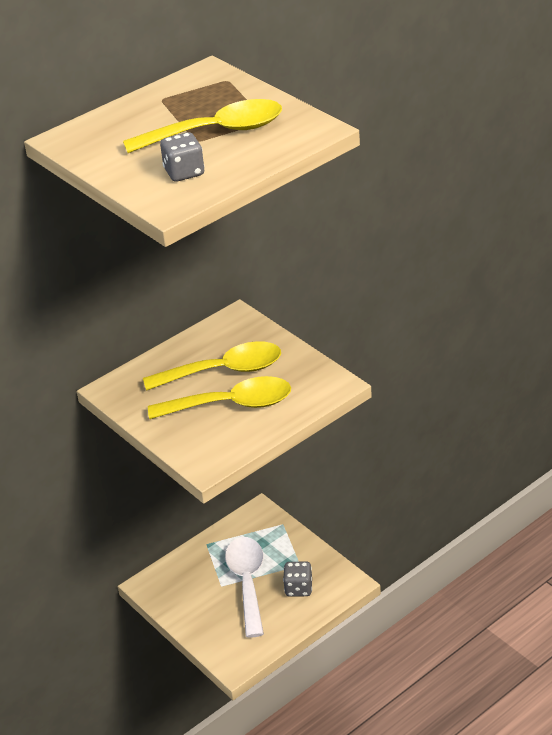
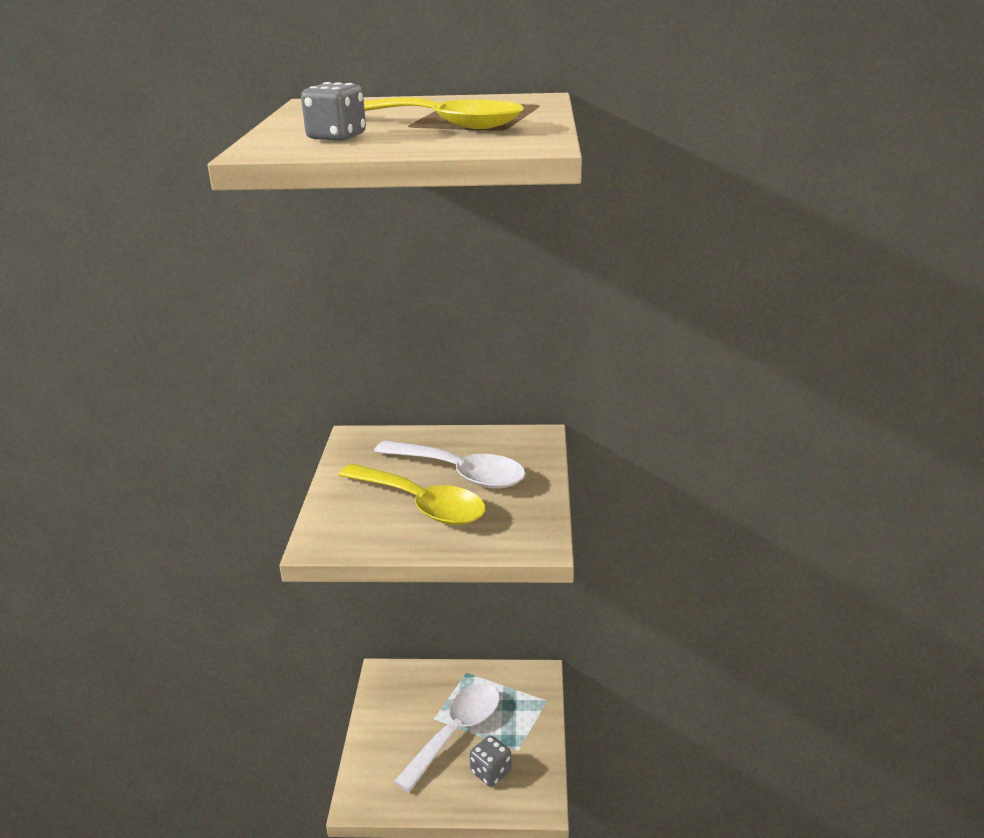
camera: 40 degrees right, 10 degrees down
(224, 371) = (460, 473): yellow spoon -> white spoon

